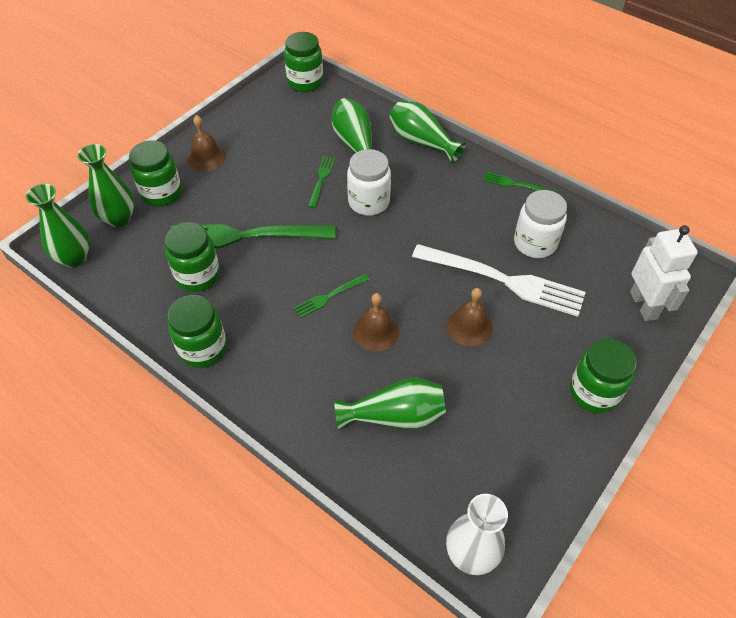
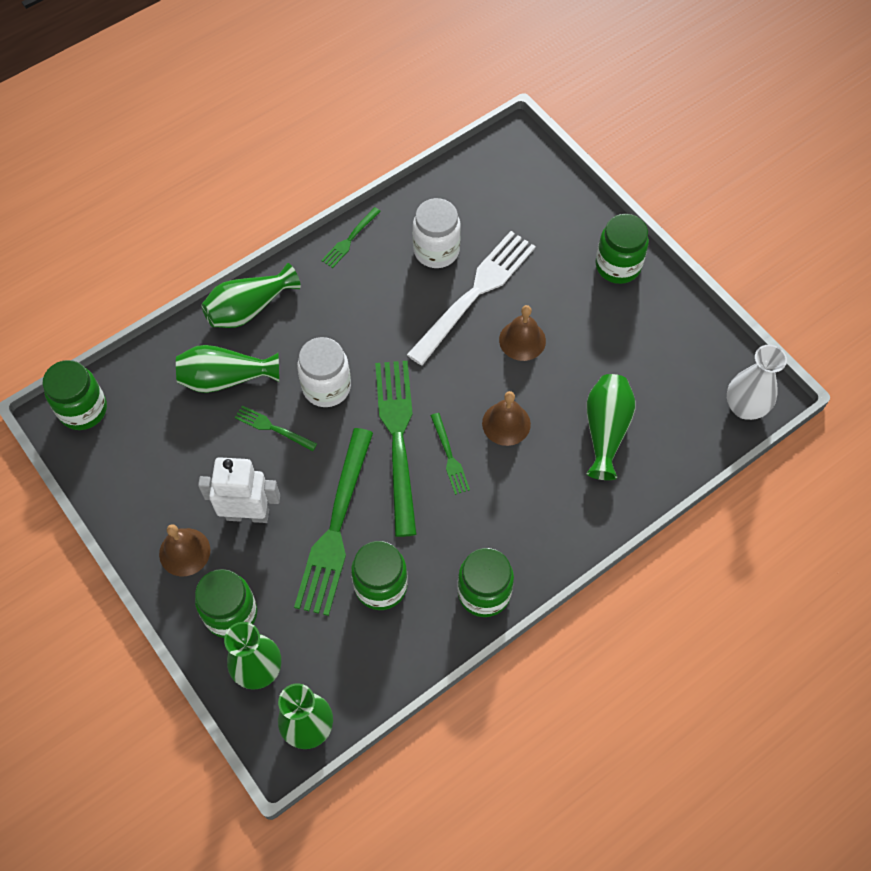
camera: 75 degrees left, 10 degrees up
(337, 257) = (397, 437): none -> green fork
(644, 305) = (537, 192): white robot -> white robot (248, 514)

